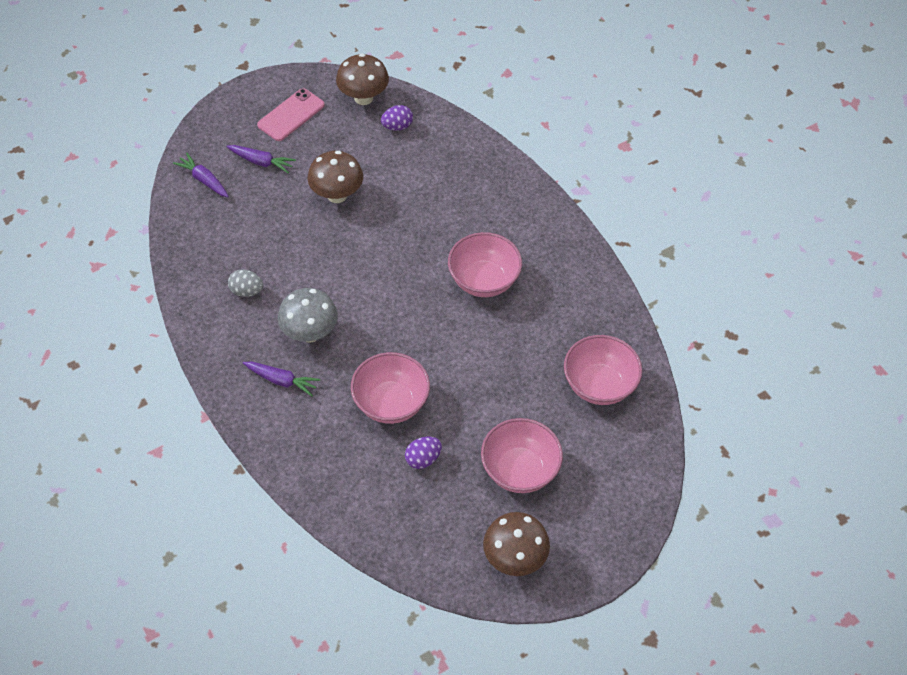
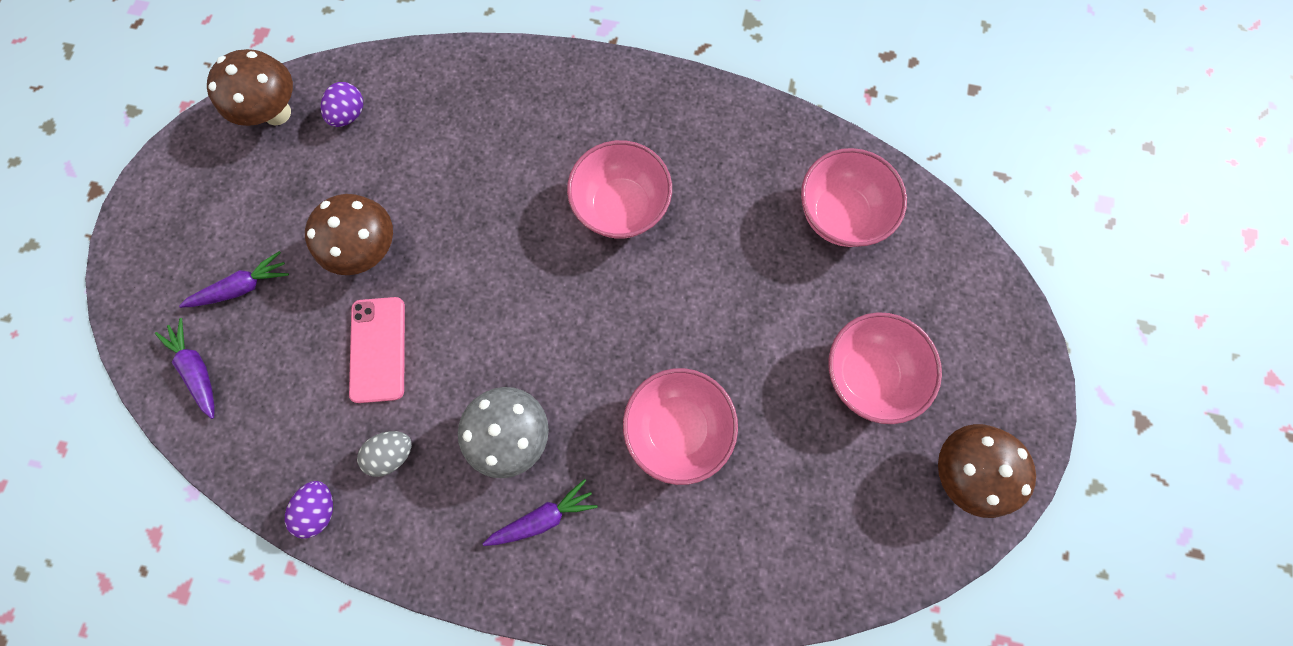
camera: 45 degrees left, 20 degrees up
(204, 180) = (198, 369): purple carrot -> purple carrot turned 60 degrees clockwise
(291, 115) = (216, 202): pink phone -> pink phone (378, 349)
(423, 459) = (771, 455): purple egg -> purple egg (321, 508)

